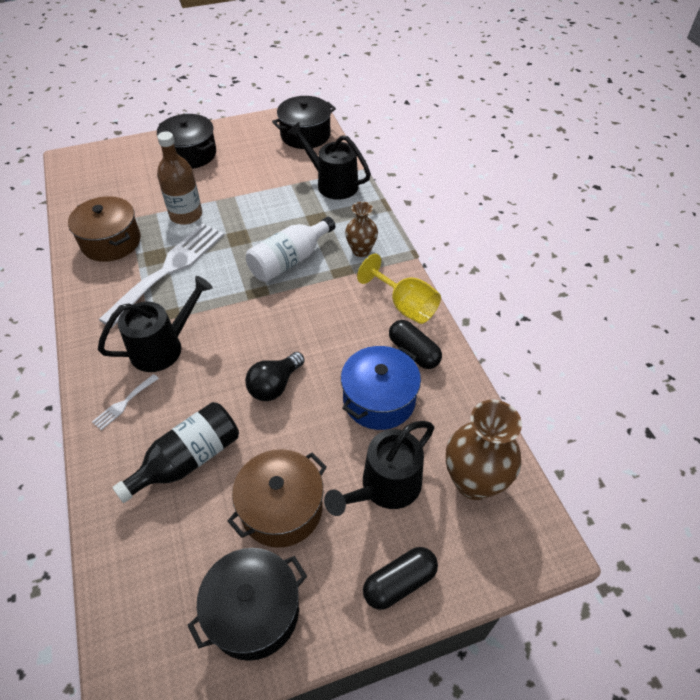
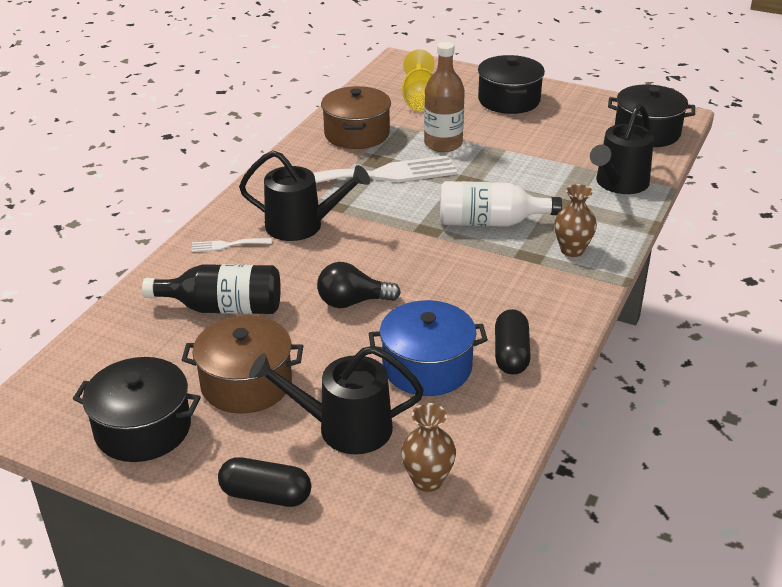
camera: 45 degrees right, 15 degrees down
(332, 184) = (619, 184): black watering can -> black watering can turned 135 degrees counterclockwise
(404, 305) = (554, 315): yellow goblet -> yellow goblet (420, 100)
(474, 482) = (427, 480): brown vase -> brown vase, size x0.61

